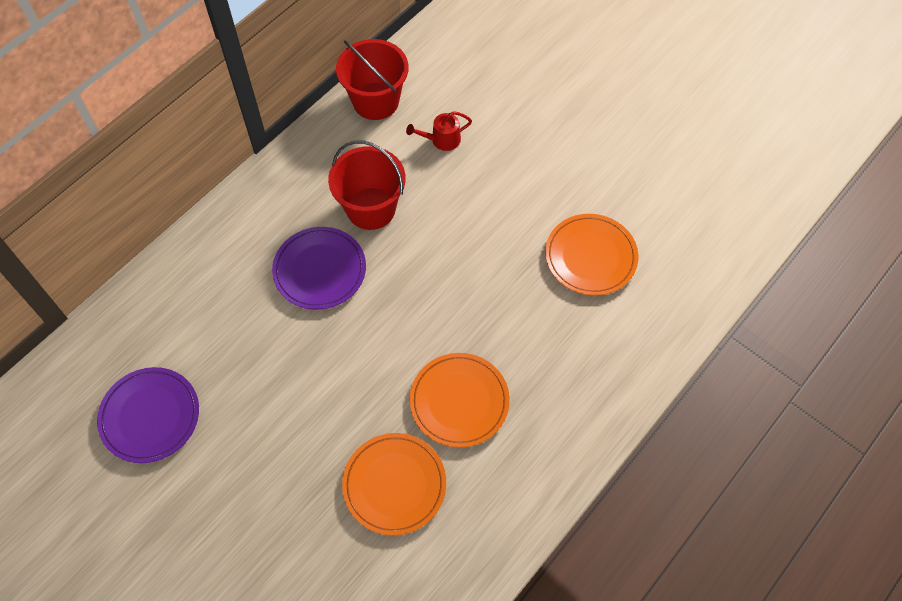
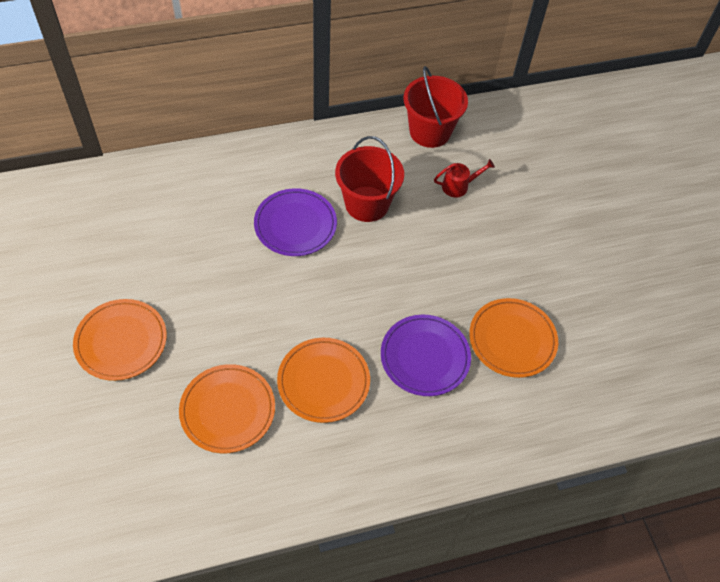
camera: 30 degrees right, 5 degrees down
(150, 416) = (101, 252): purple plate -> purple plate (425, 357)
(243, 489) = (121, 341): none -> orange plate
(441, 140) = (459, 186): red watering can -> red watering can turned 150 degrees clockwise

